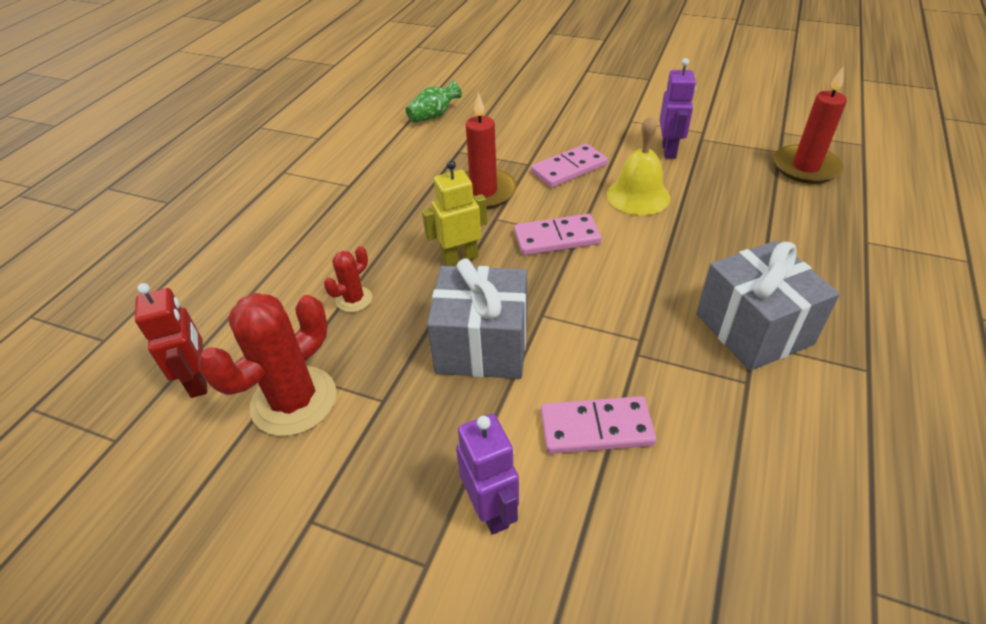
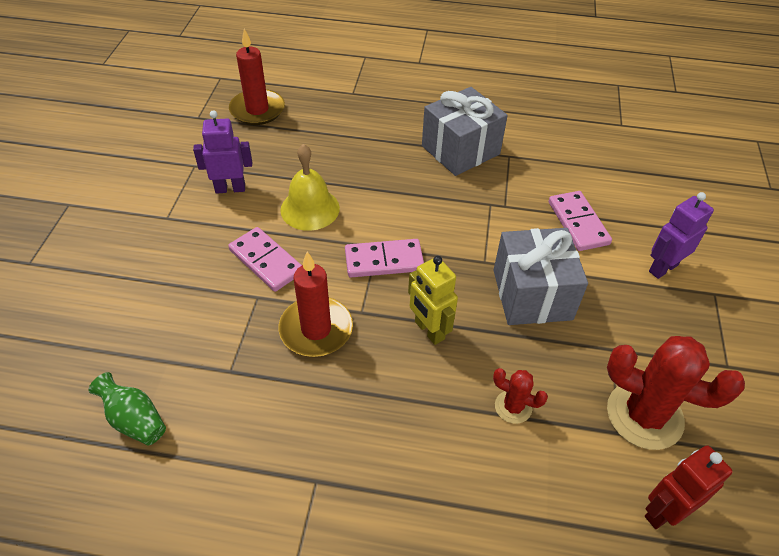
camera: 105 degrees left, 5 degrees up
(557, 238) = (384, 260): pink domino -> pink domino turned 75 degrees counterclockwise

